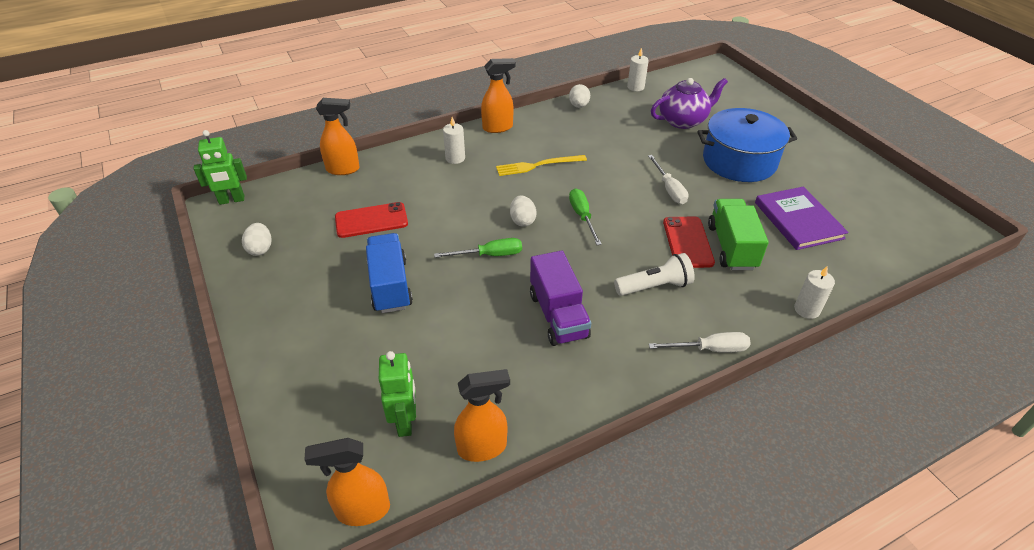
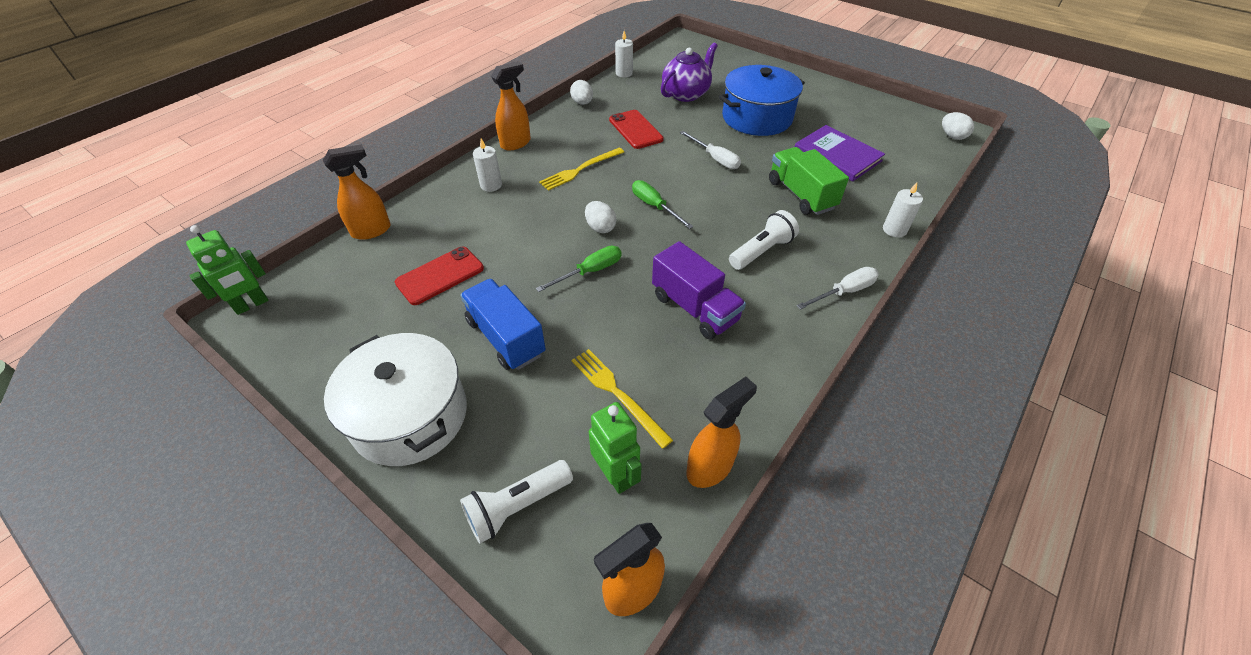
camera: 25 degrees left, 5 degrees up
(260, 249) = (325, 349): white egg -> white egg (952, 136)
(287, 319) = (410, 416): none -> white pot
(320, 414) = (517, 506): none -> white flashlight
(447, 360) = (617, 393): none -> yellow fork
(687, 242) = (762, 202): red phone -> red phone (635, 130)

